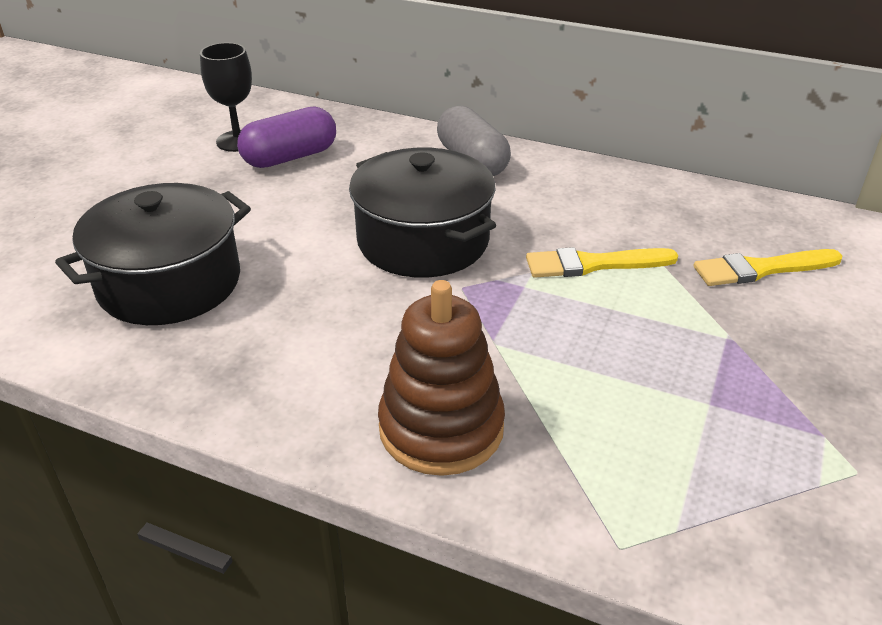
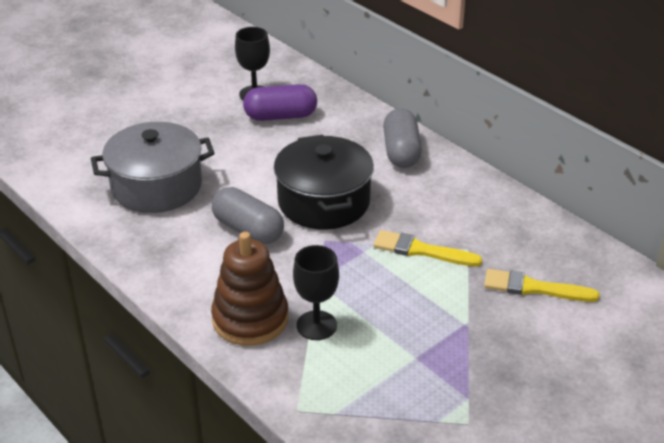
camera: 25 degrees right, 0 degrees up
(169, 283) = (156, 186): black pot -> grey pot
(346, 303) = (248, 230): none -> grey capsule
(542, 405) = (316, 325): none -> black goblet

